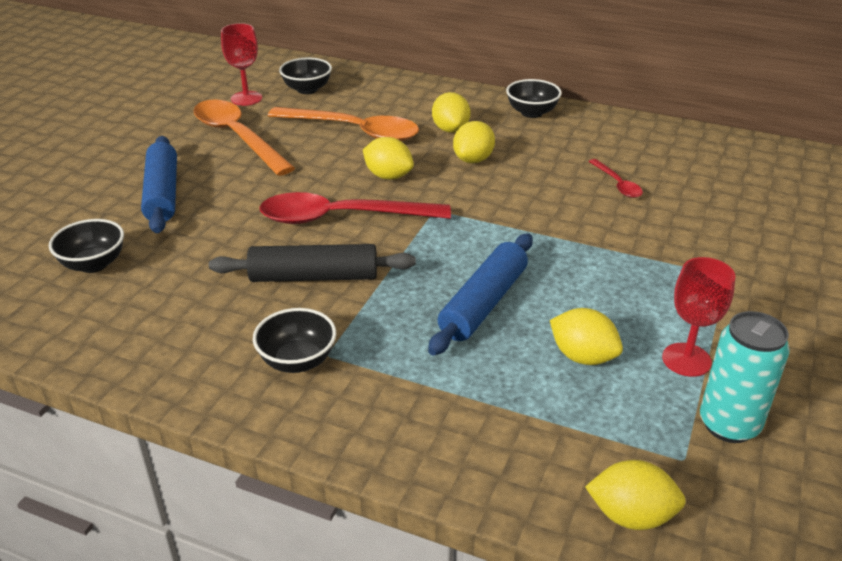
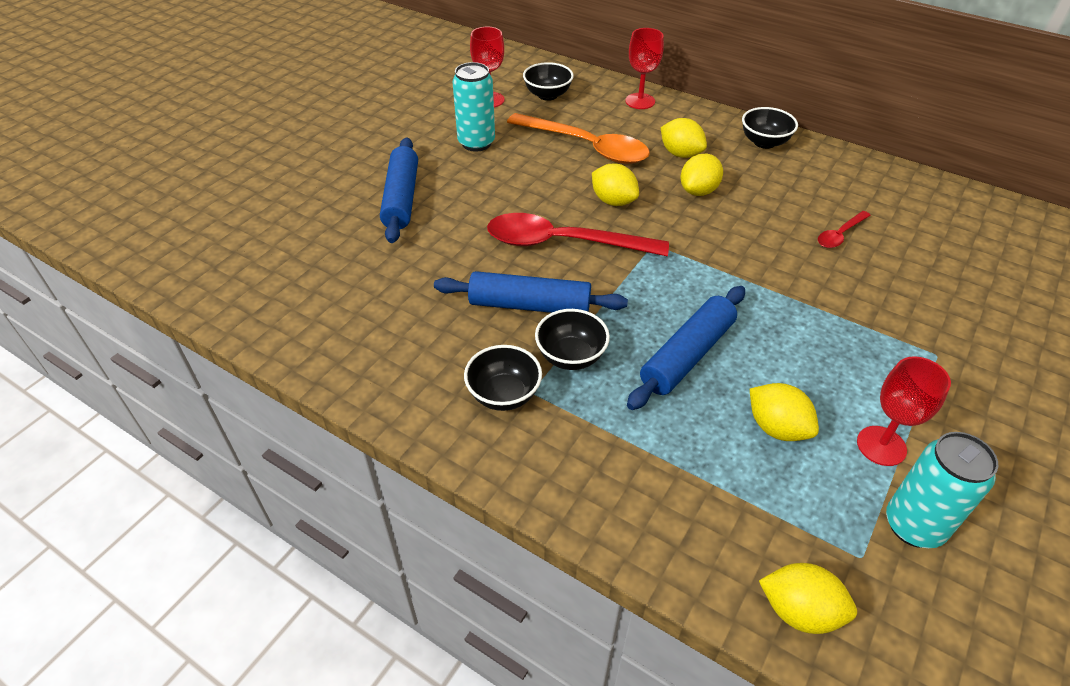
camera: 10 degrees right, 10 degrees up
(93, 264) = (333, 267): black bowl -> black bowl (571, 356)
(237, 137) = (476, 143): orange spoon -> turquoise can
(314, 276) = (529, 305): black rolling pin -> blue rolling pin
(403, 87) = (640, 101): none -> red goblet
(450, 129) = (680, 154): yellow lemon -> yellow lemon turned 45 degrees counterclockwise
(617, 184) = (840, 235): red spoon -> red spoon turned 60 degrees clockwise

